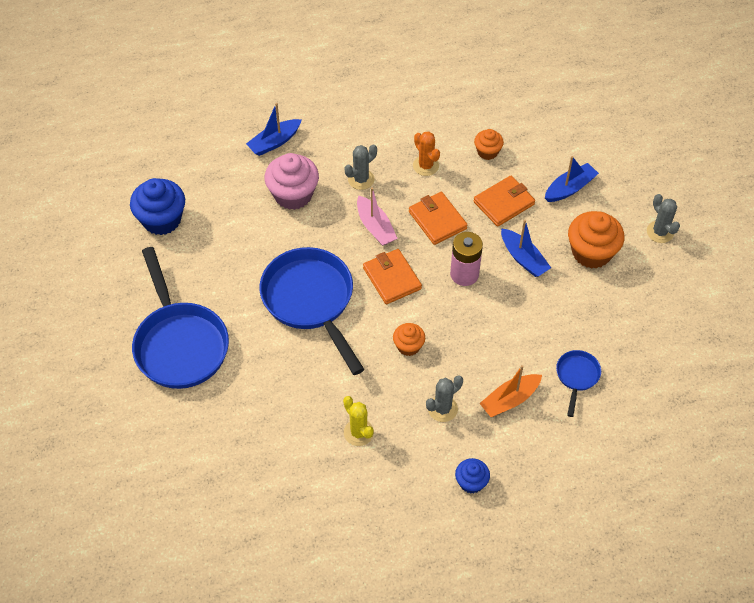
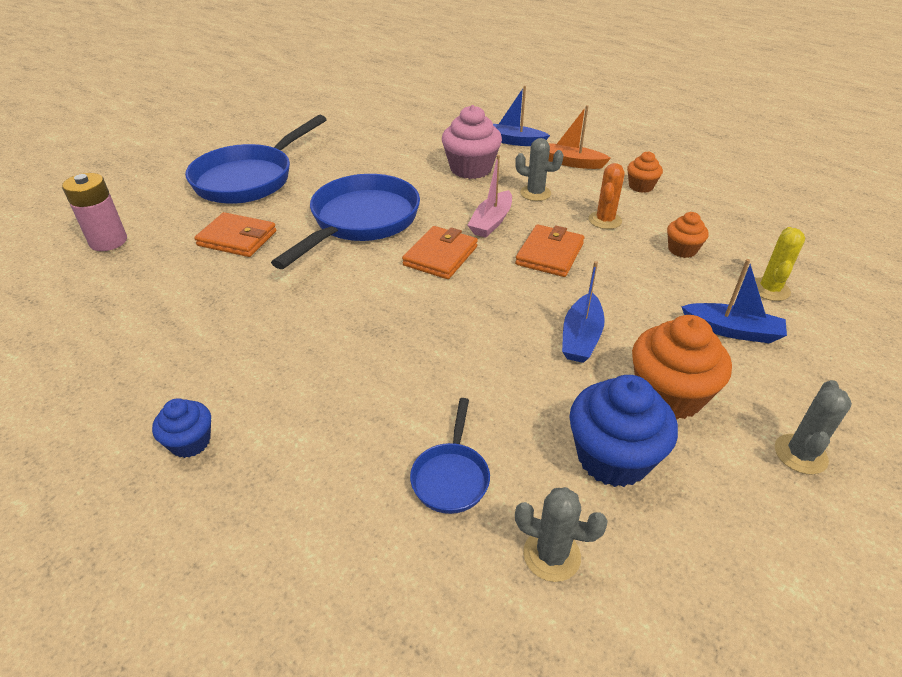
camera: 55 degrees right, 15 degrees down
(162, 219) = (371, 128): blue cupcake -> blue cupcake (613, 457)
(358, 432) = (214, 315): yellow cactus -> yellow cactus (769, 289)
(408, 346) = (362, 302): orange cupcake -> orange cupcake (641, 186)
(442, 409) = (293, 365): grey cactus -> grey cactus (551, 555)
(464, 274) = (503, 301): pink battery -> pink battery (108, 241)
(504, 203) = (635, 289): orange wallet -> orange wallet (237, 238)
(510, 400) = (354, 421): orange boat -> orange boat (571, 163)
(576, 377) = (451, 477): blue pan -> blue pan turned 120 degrees clockwise

